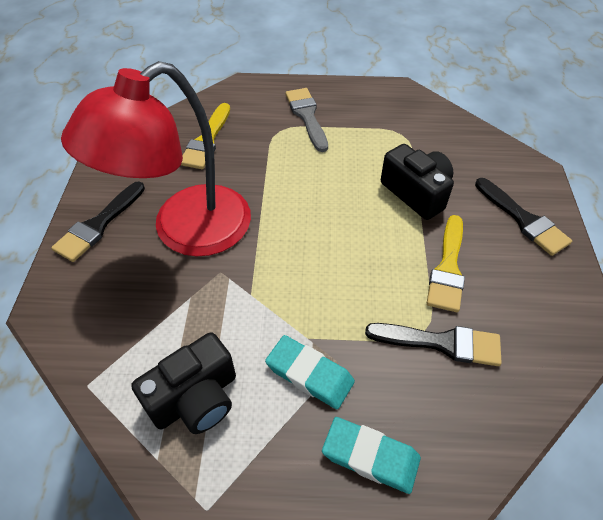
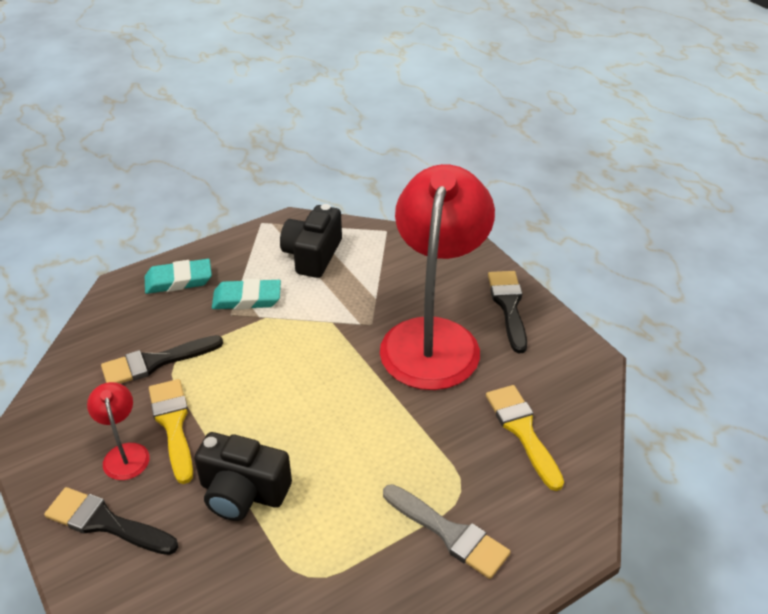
camera: 145 degrees right, 10 degrees down
(496, 264) = (125, 453): none -> red lamp

